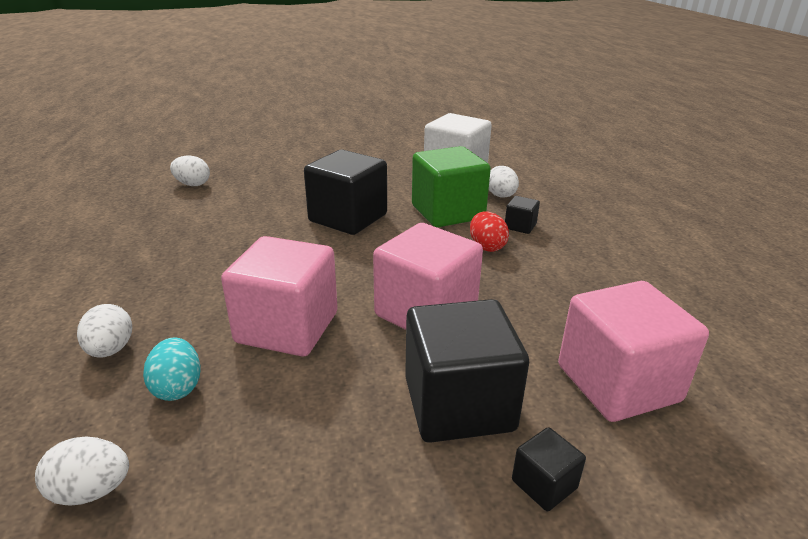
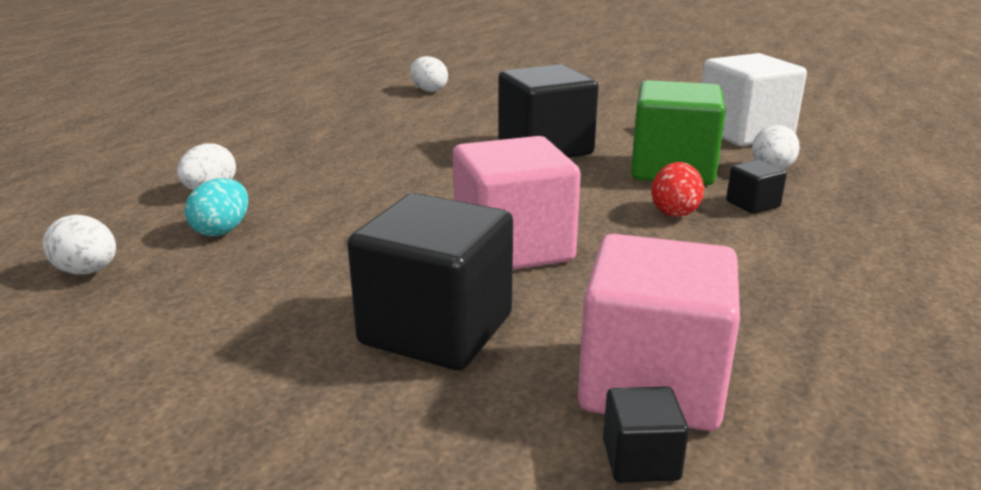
camera: 35 degrees right, 5 degrees down
(287, 327) = (362, 218): pink cube -> none
(544, 484) = (427, 424): black cube -> black cube (640, 459)

